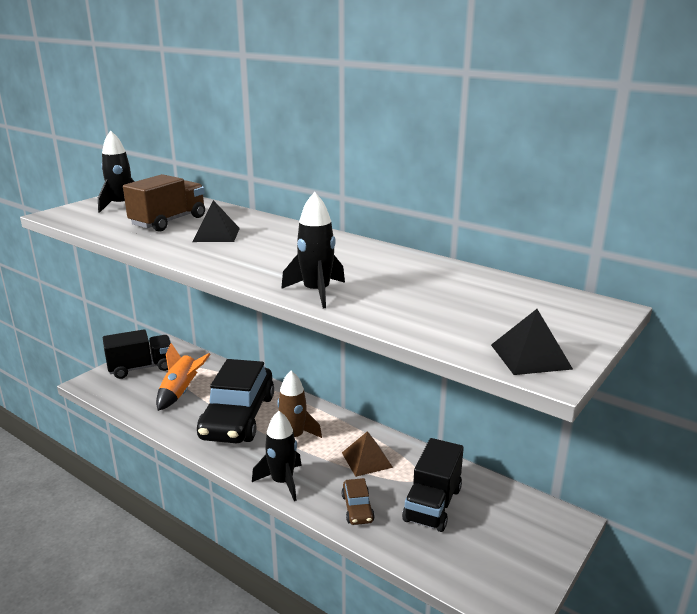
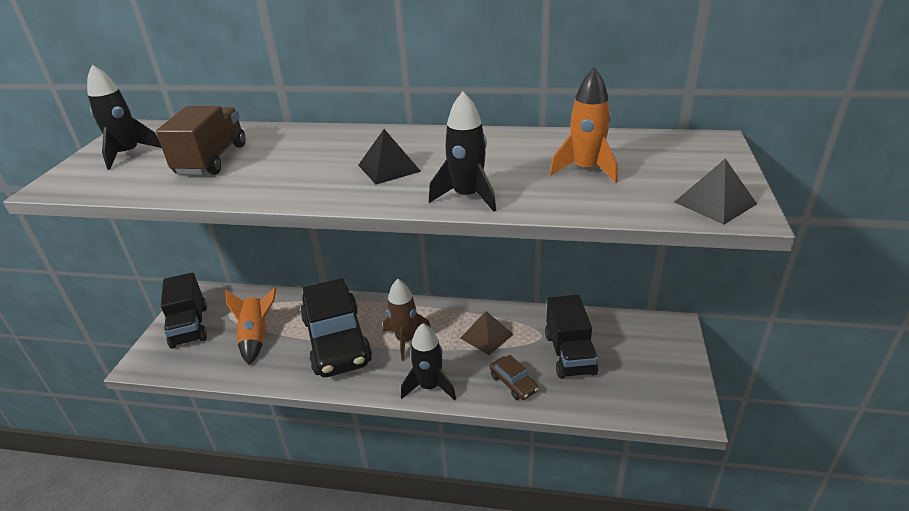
camera: 25 degrees left, 10 degrees up
(141, 368) = (190, 326): black truck -> black truck turned 120 degrees clockwise
(216, 235) = (286, 161): black pyramid -> black pyramid (389, 168)
(444, 299) = (585, 170): none -> orange rocket

